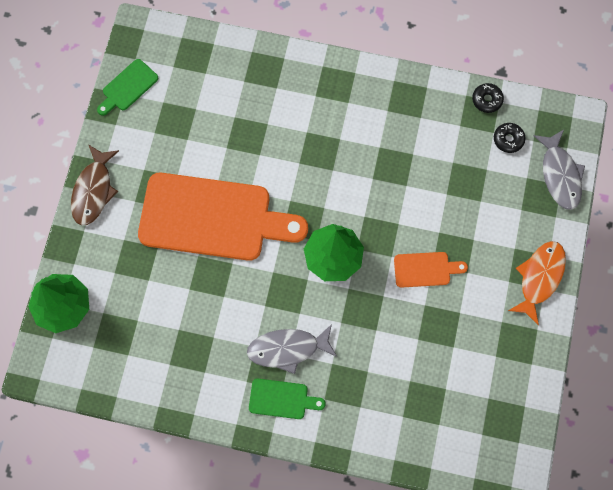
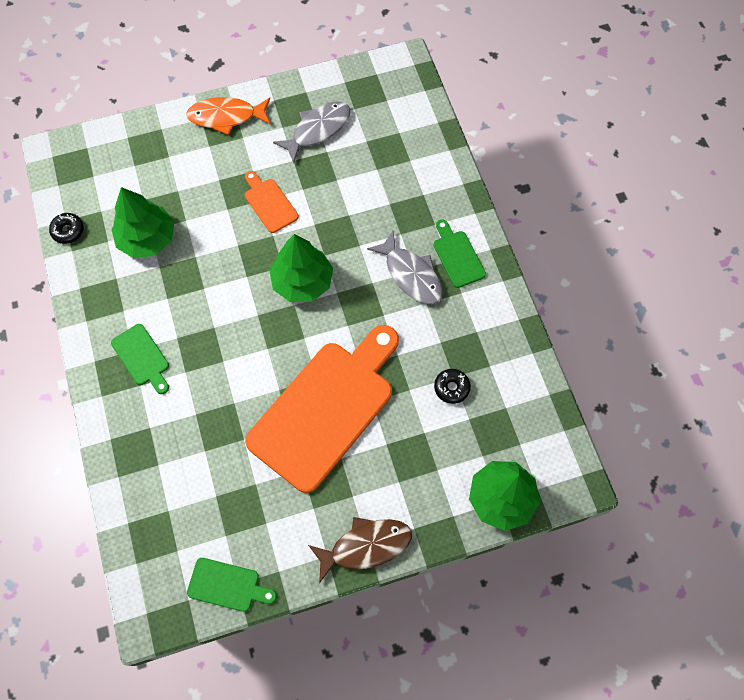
camera: 120 degrees left, 5 degrees down
(213, 218) = (326, 409): orange cutting board -> orange cutting board turned 60 degrees clockwise
(337, 107) = (142, 357): none -> green cutting board
(445, 156) = (147, 239): none -> green tree
(508, 139) = (102, 196): black donut -> black donut (451, 388)
(560, 175) = (118, 142): grey fish -> grey fish (318, 130)

